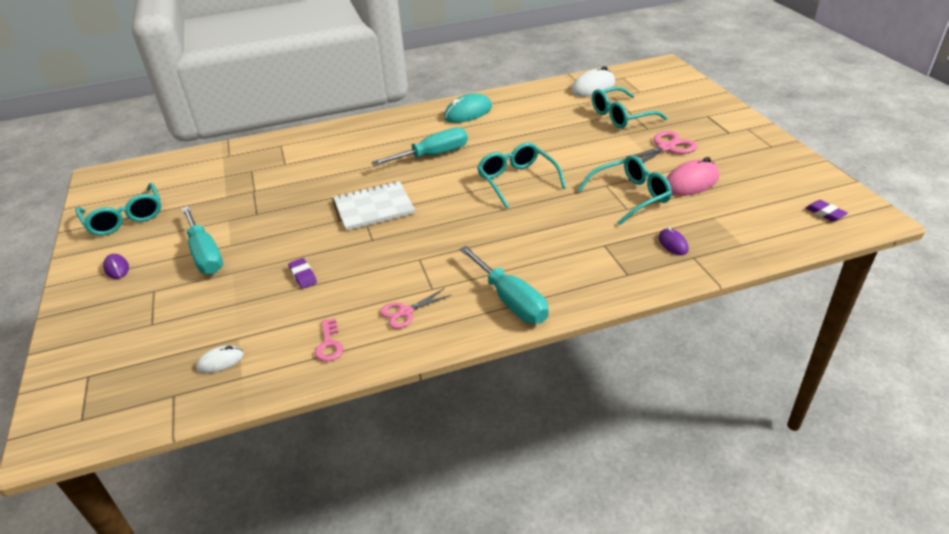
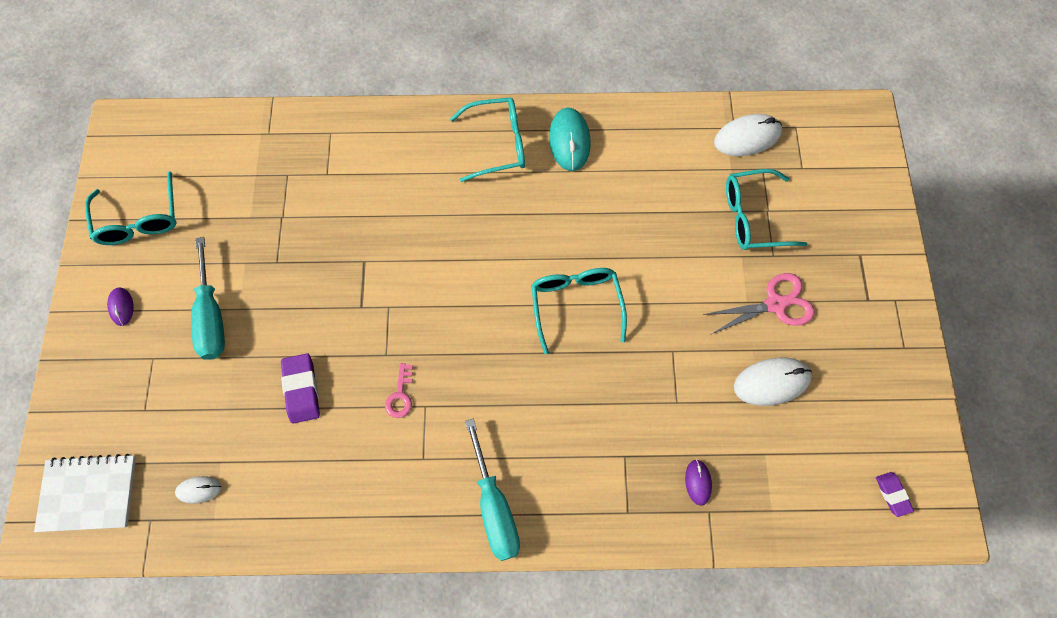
camera: 15 degrees right, 30 degrees up
(303, 275) = (302, 389): purple eraser -> purple eraser, size x1.61
(329, 344) = (302, 505): pink key -> pink key (400, 395)
(374, 207) = (403, 298): white notebook -> white notebook (88, 493)
(405, 312) = (387, 485): pink scissors -> none
(433, 155) = (498, 219): turquoise screwdriver -> none
(468, 113) = (569, 141): turquoise mouse -> turquoise mouse turned 75 degrees counterclockwise
(631, 196) = (691, 382): turquoise glasses -> turquoise glasses (498, 144)
(691, 182) = (771, 382): pink mouse -> white mouse

